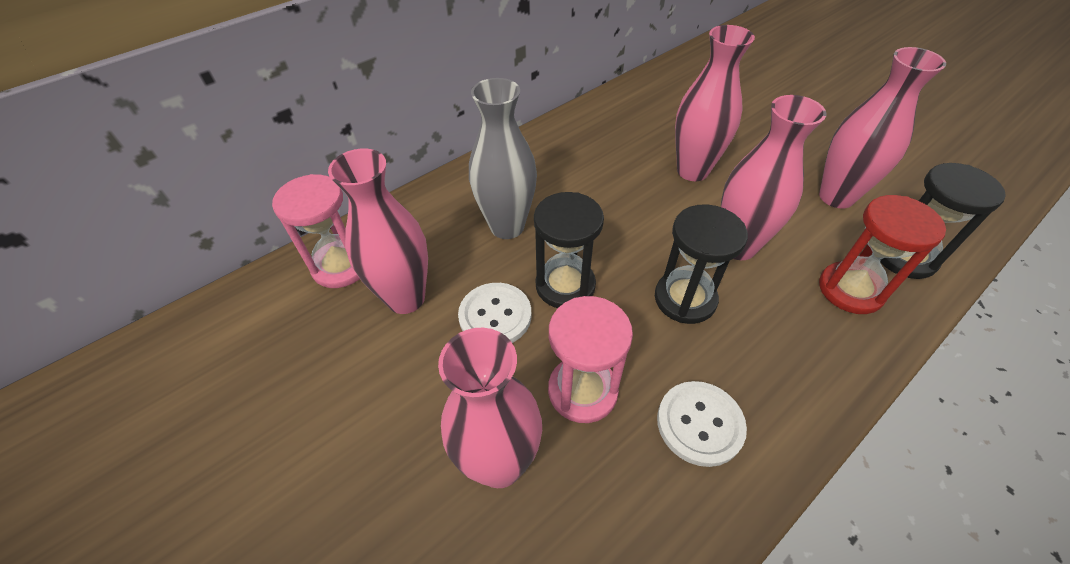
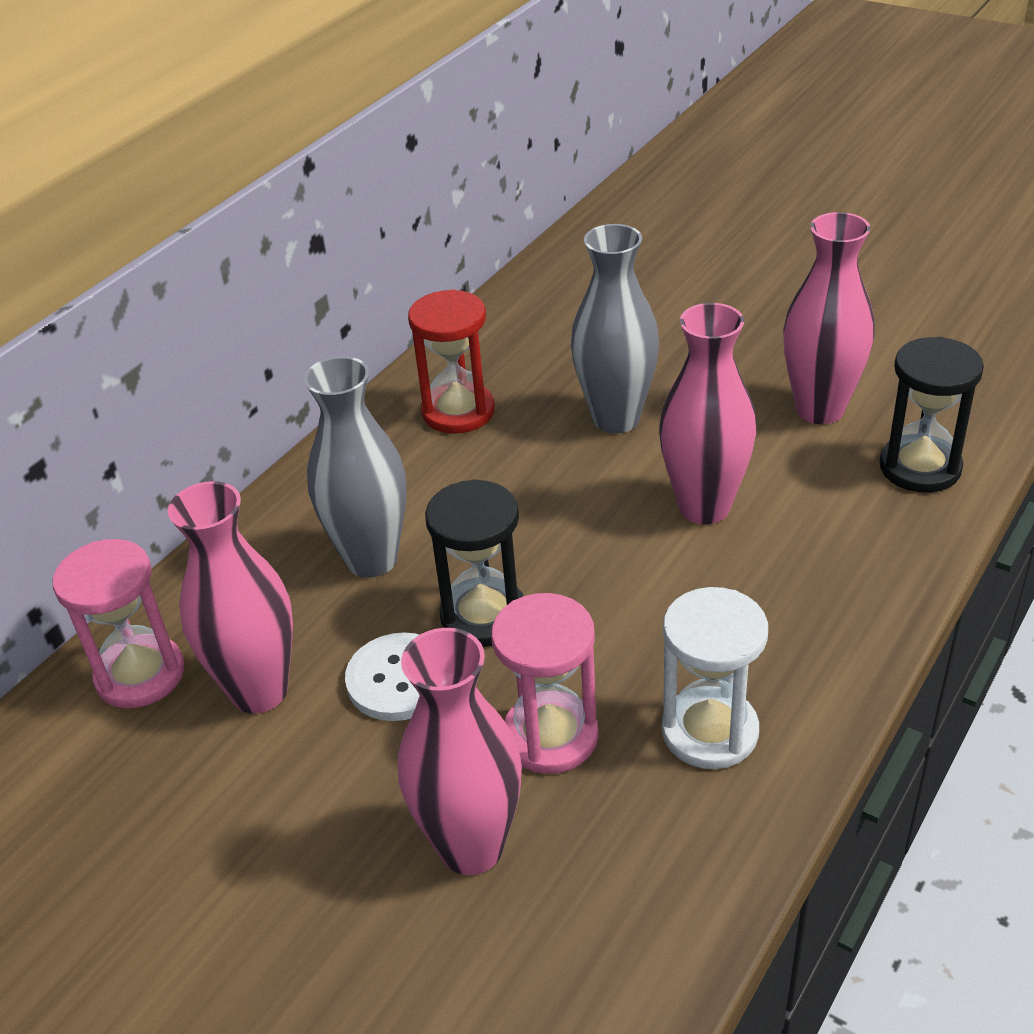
camera: 15 degrees left, 10 degrees down
(685, 299) = (652, 591): black hourglass -> none
(692, 171) = (616, 419): pink vase -> grey vase
(699, 424) = (710, 731): white button -> white hourglass
(850, 290) = (860, 525): red hourglass -> red hourglass (458, 411)

